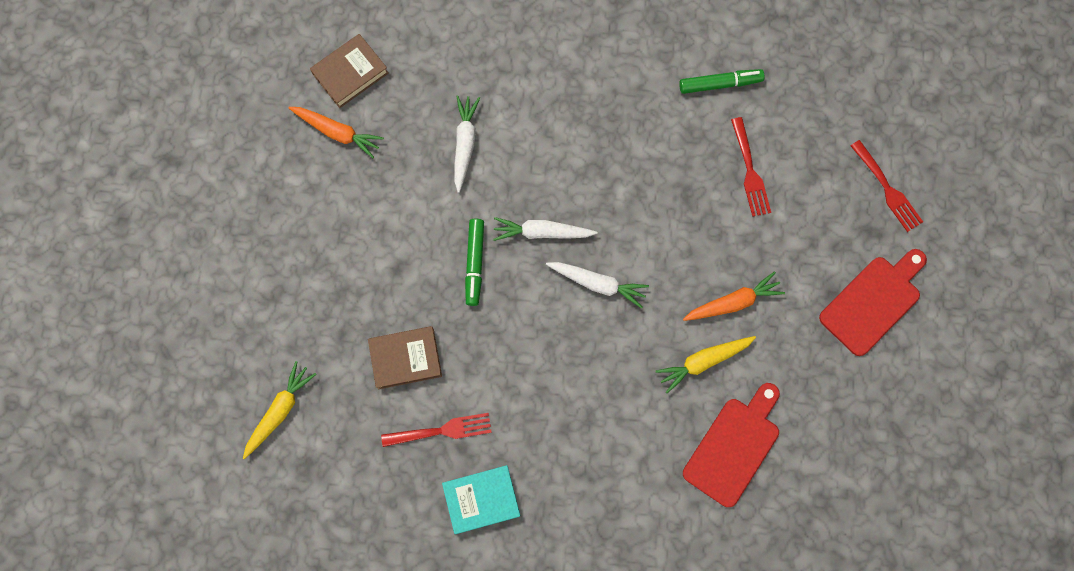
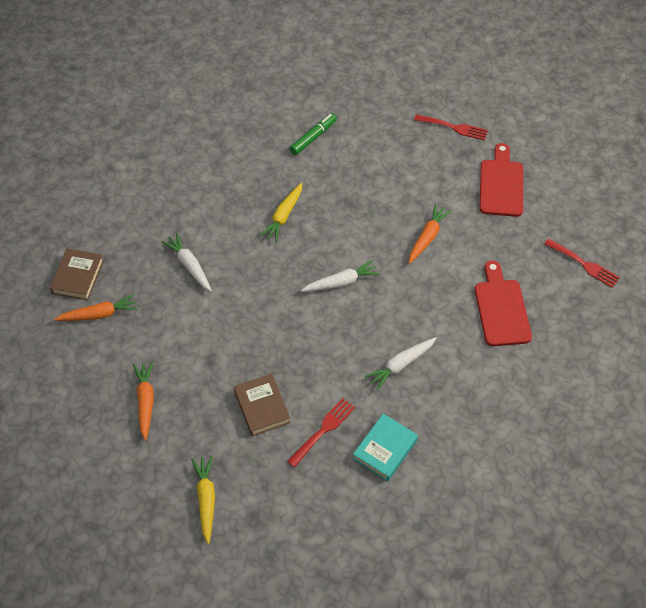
camera: 40 degrees left, 20 degrees down
(306, 264) = (145, 401): none -> orange carrot
(406, 358) = (262, 407): brown book -> brown book turned 60 degrees counterclockwise
(474, 263) = (256, 324): green marker -> none
(542, 232) = (282, 279): white carrot -> white carrot (401, 365)
(703, 361) = (441, 278): yellow carrot -> yellow carrot (283, 216)
(750, 171) = (372, 168): red fork -> red fork (584, 264)

